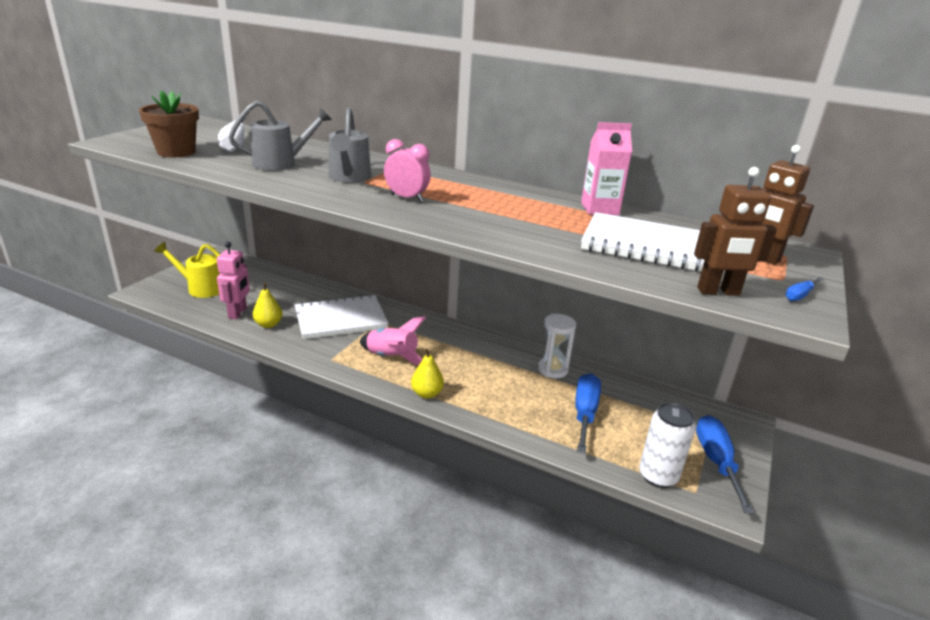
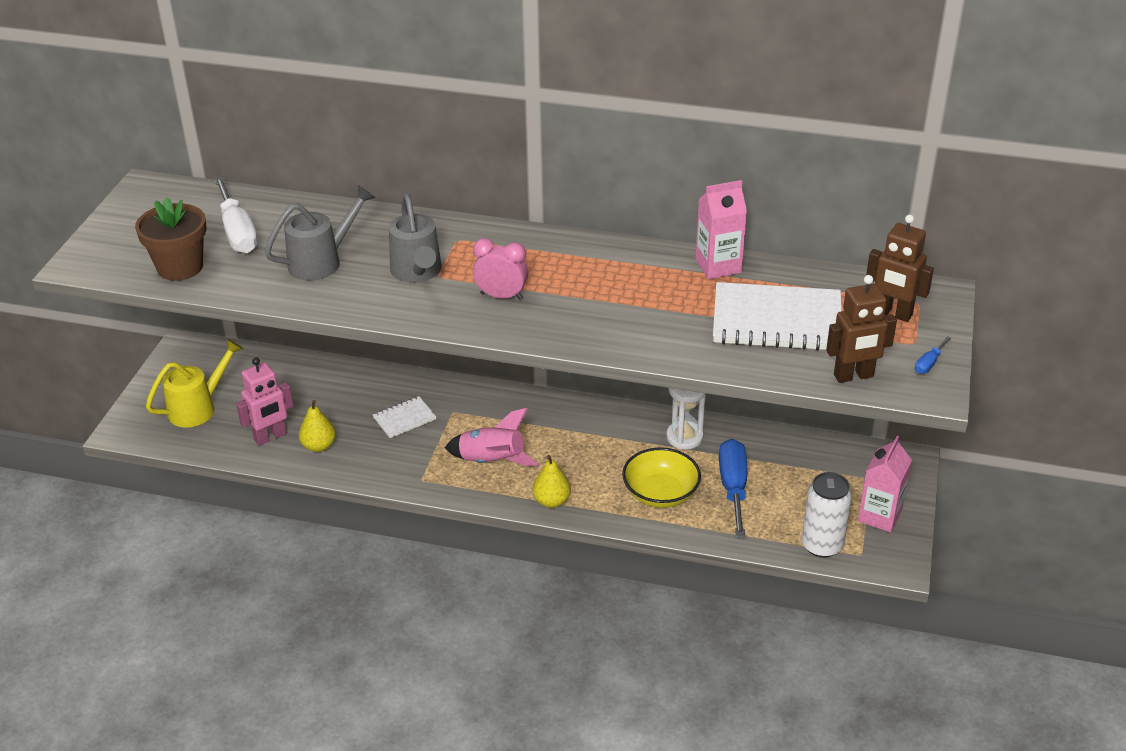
camera: 10 degrees left, 10 degrees up
(201, 288) = (198, 408): yellow watering can -> yellow watering can turned 135 degrees clockwise
(238, 313) = (270, 437): pink robot -> pink robot turned 60 degrees clockwise
(341, 319) = (404, 419): white notebook -> white notebook, size x0.49
(520, 405) = (660, 493): none -> yellow bowl
(716, 461) = (879, 516): blue screwdriver -> pink carton

